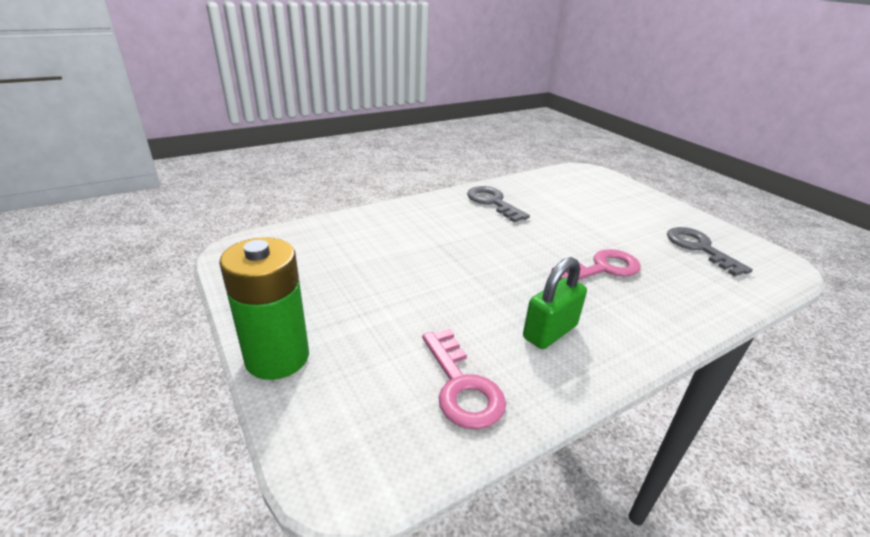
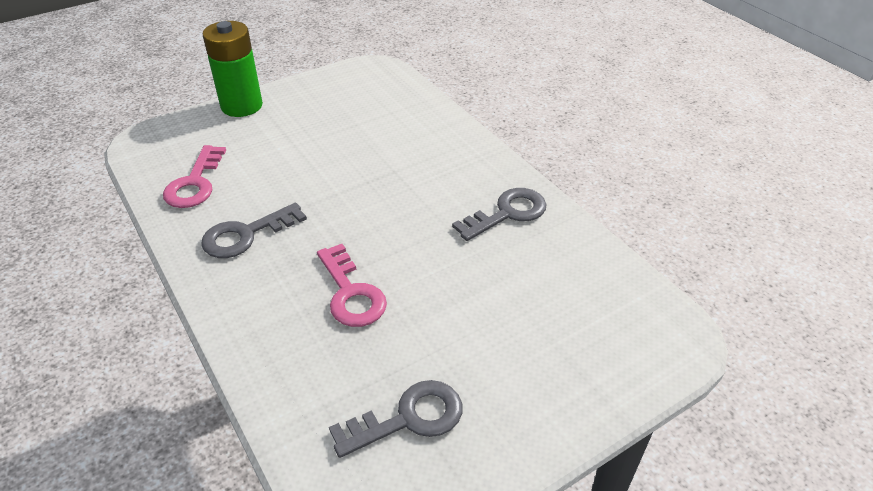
camera: 90 degrees right, 10 degrees up
(462, 386) = (195, 183): pink key -> pink key turned 60 degrees counterclockwise
(550, 332) = (245, 235): green padlock -> grey key

